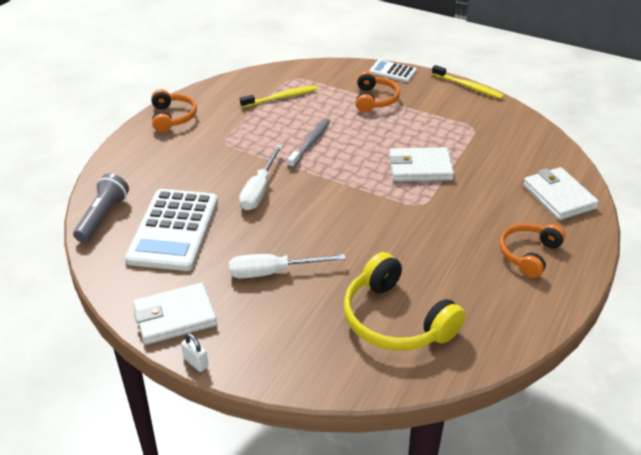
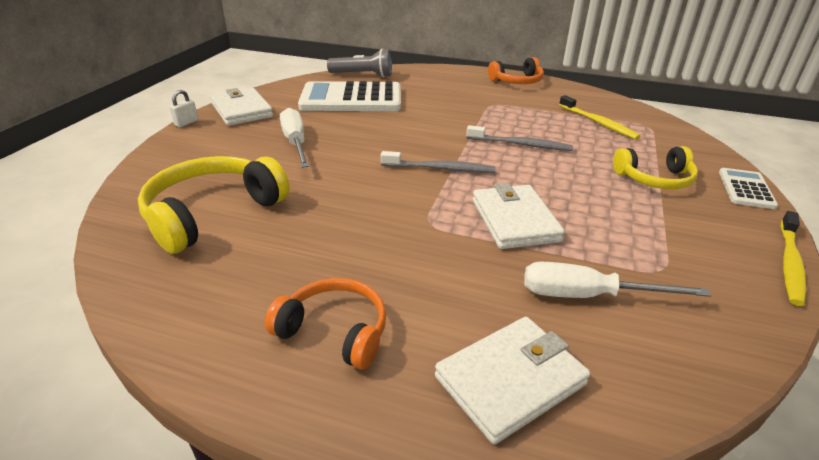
camera: 80 degrees right, 5 degrees down
(259, 190) = (421, 126): white screwdriver -> white screwdriver (588, 295)
(342, 190) = (440, 169): none -> grey toothbrush
(375, 99) = (655, 179): orange headphones -> yellow headphones

